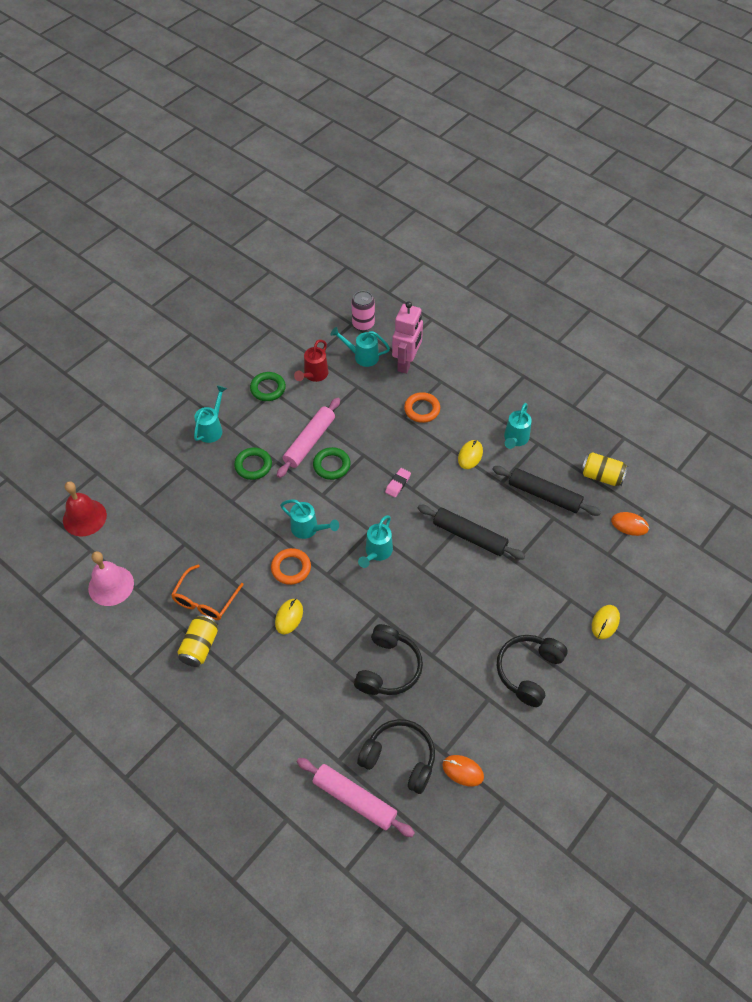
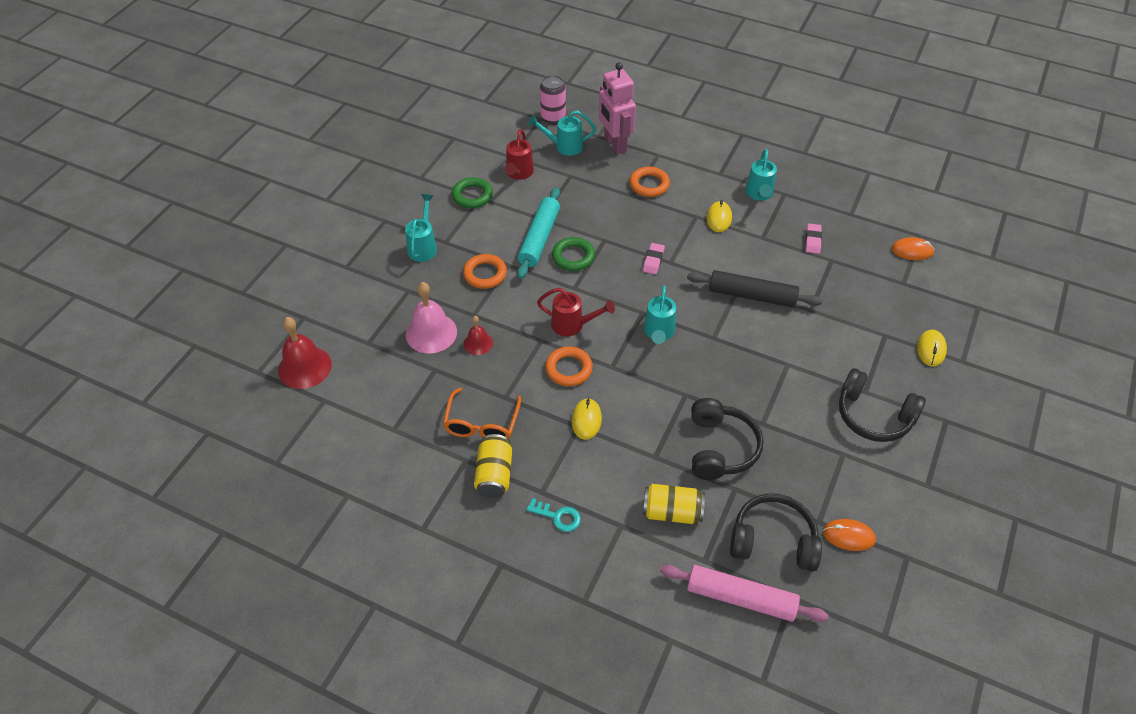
camera: 15 degrees left, 5 degrees down
(111, 585) = (362, 433): pink bell -> pink bell (431, 333)
(226, 528) = (478, 343): none -> red bell
(237, 694) = (558, 516): none -> turquoise key
(253, 465) = (485, 274): green ring -> orange ring
(308, 529) = (573, 325): turquoise watering can -> red watering can
(309, 442) = (539, 238): pink rolling pin -> turquoise rolling pin
(407, 363) = (614, 144): pink robot -> pink robot turned 150 degrees clockwise
(528, 671) = (873, 416): black headphones -> black headphones turned 75 degrees counterclockwise
(544, 495) = (812, 240): black rolling pin -> pink eraser
(601, 476) = (863, 211): yellow can -> yellow can (672, 512)

